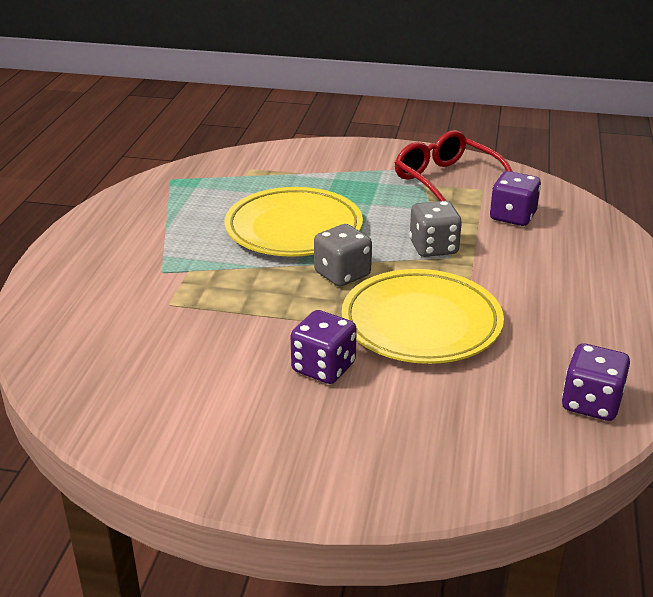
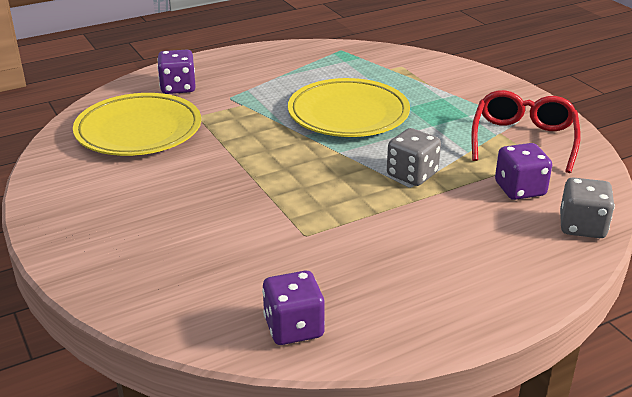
camera: 50 degrees right, 0 degrees up
(323, 367) = (196, 196): purple dice -> purple dice (178, 88)
(342, 274) = (318, 155): grey dice -> grey dice (582, 226)
(421, 323) = (300, 211): yellow plate -> yellow plate (139, 131)

